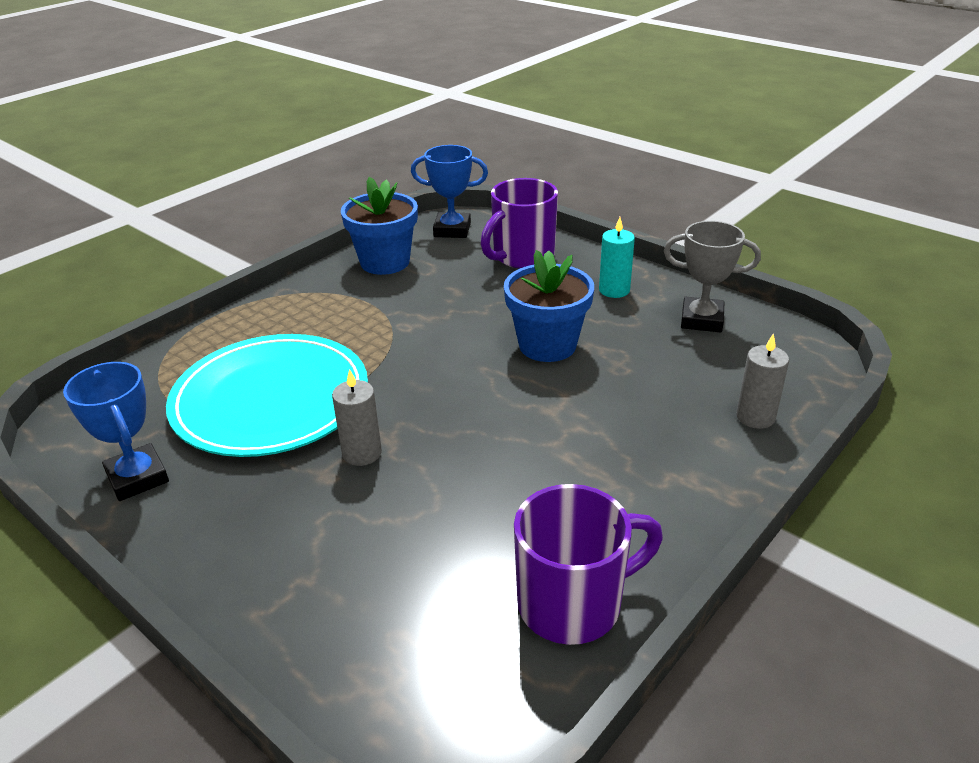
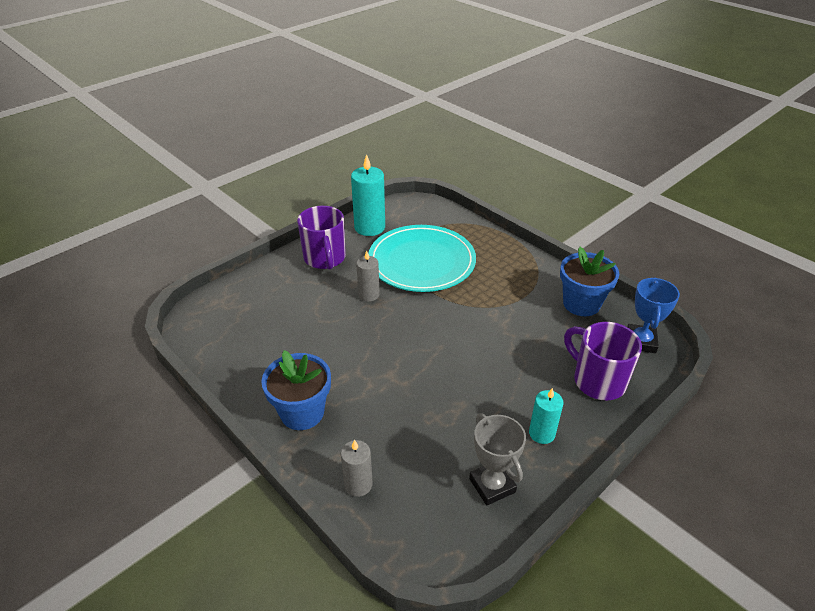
camera: 95 degrees right, 5 degrees up
(138, 477) = (369, 227): blue trophy -> turquoise candle
(547, 345) = (463, 381): blue flower pot -> blue flower pot (302, 412)
(573, 603) = (238, 363): purple mug -> purple mug (325, 259)
(701, 320) = (492, 485): grey trophy -> grey trophy turned 45 degrees counterclockwise

